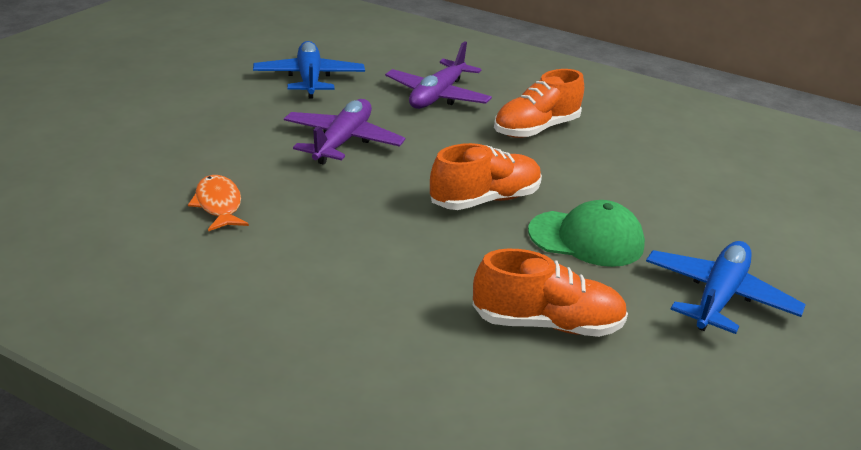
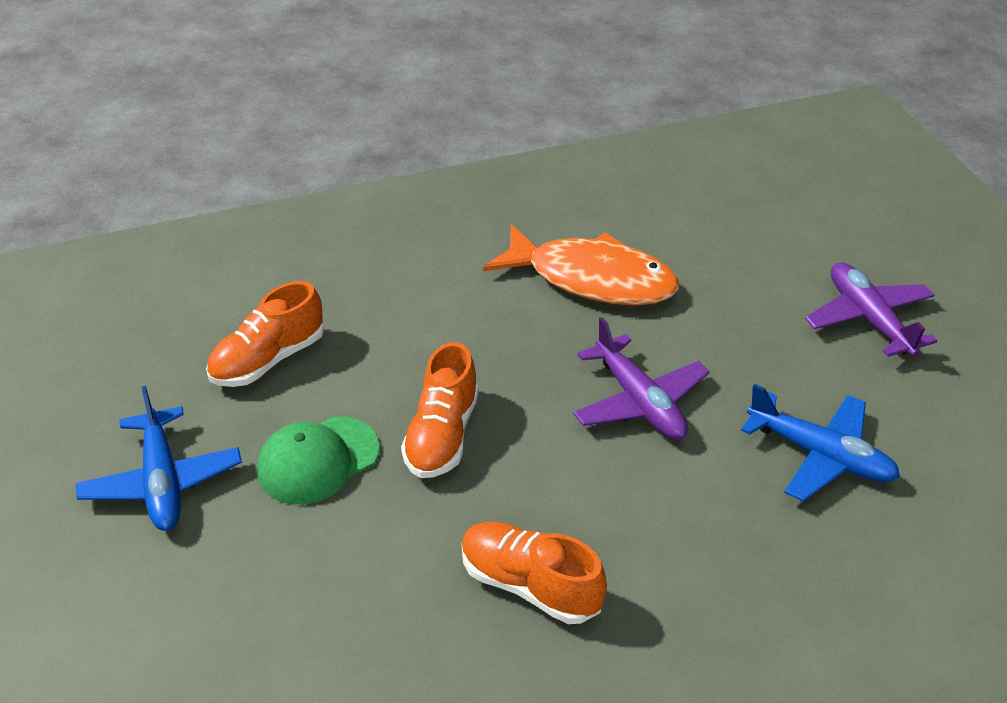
camera: 135 degrees right, 10 degrees up
(218, 205) = (592, 279): orange fish -> orange fish, size x2.11
(437, 96) = (690, 549): purple plane -> purple plane (868, 319)
(536, 129) = (530, 585): orange shoe -> orange shoe turned 60 degrees counterclockwise

